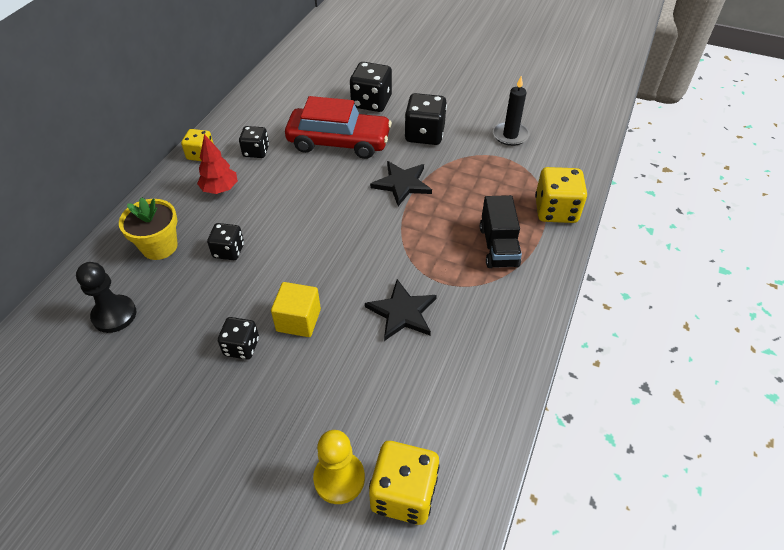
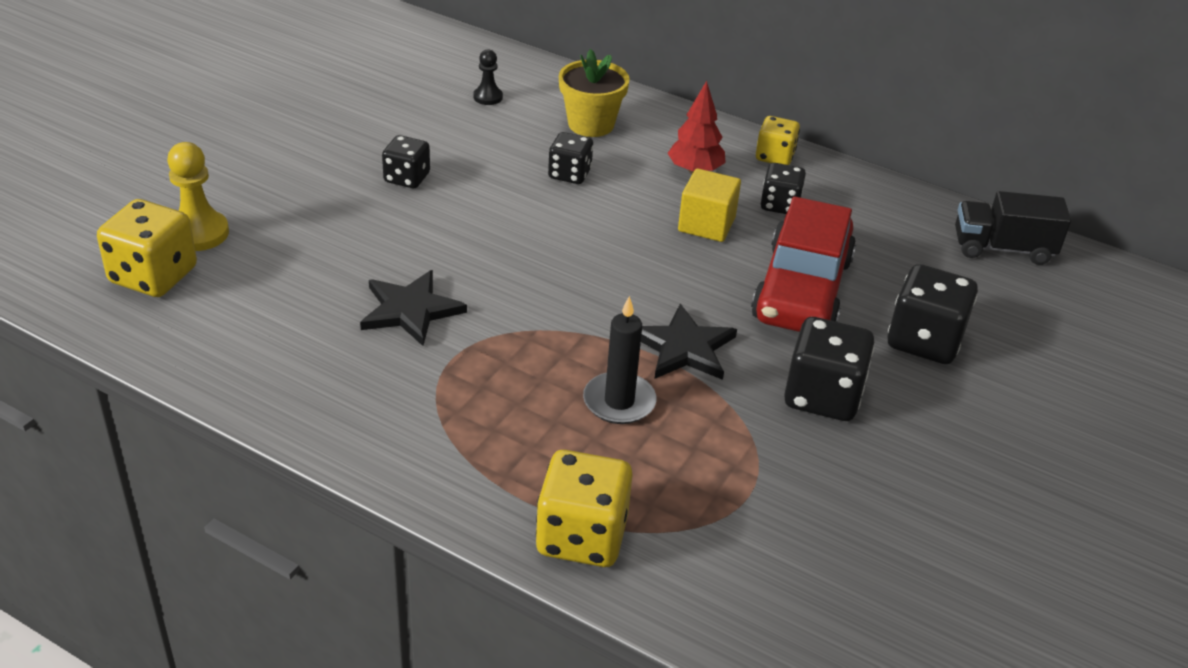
camera: 95 degrees right, 10 degrees down
(114, 315) = (488, 97): black pawn -> black pawn, size x0.59
(298, 320) = (431, 221): yellow cube -> yellow cube (706, 224)
(498, 246) = (510, 436): black truck -> black truck (1002, 248)
(510, 135) = (819, 522): black candle -> black candle (619, 401)

